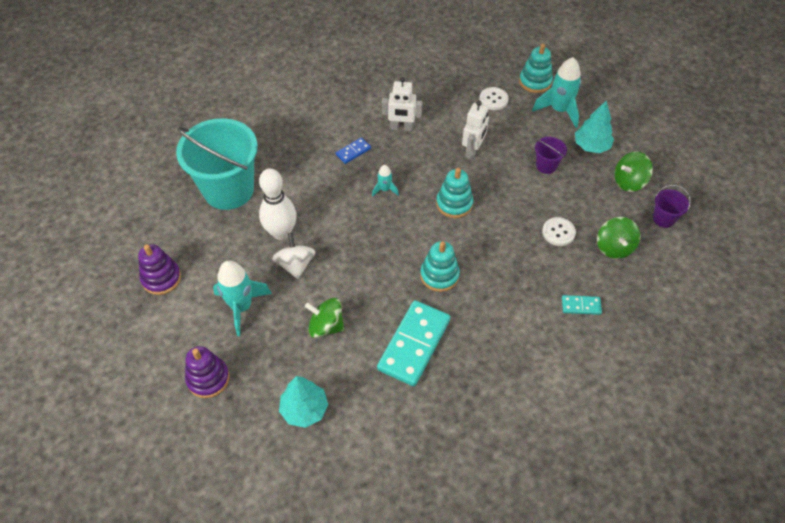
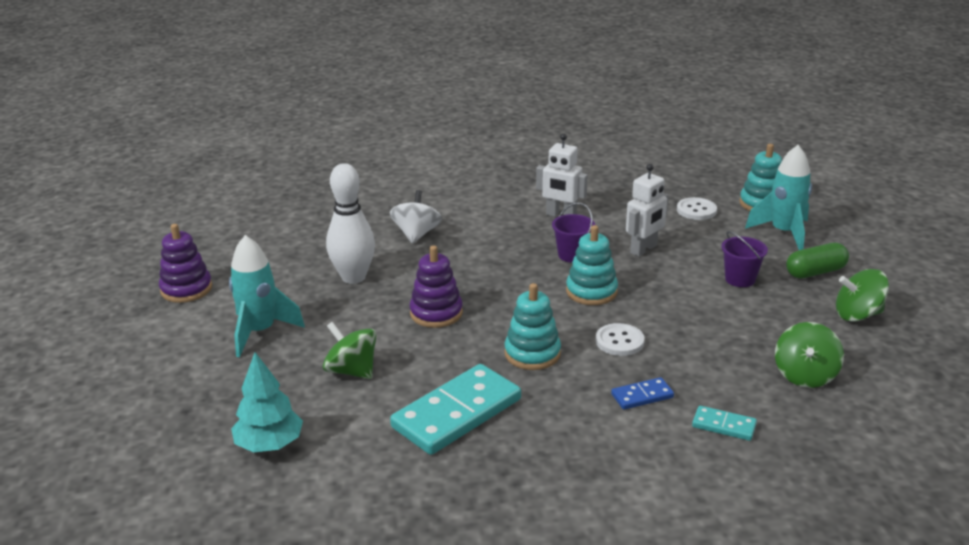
camera: 20 degrees right, 25 degrees down
(208, 379) = (173, 387): purple stacking toy -> purple stacking toy (436, 313)
(228, 189) = (317, 231): turquoise bucket -> none
(295, 265) = (351, 308): white spinning top -> white spinning top (416, 234)
(353, 152) = (487, 225): blue domino -> blue domino (642, 396)
(384, 189) = (507, 263): turquoise rocket -> none
(558, 232) = (726, 345): white button -> white button (619, 341)
(591, 146) = (815, 272): turquoise tree -> green capsule
(663, 219) = (897, 361): purple bucket -> purple bucket (572, 255)

